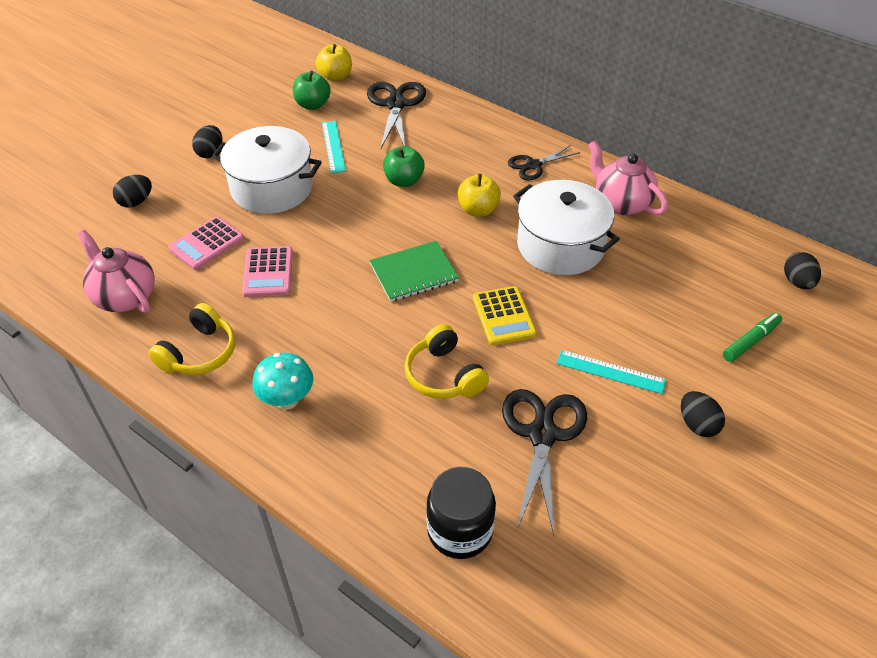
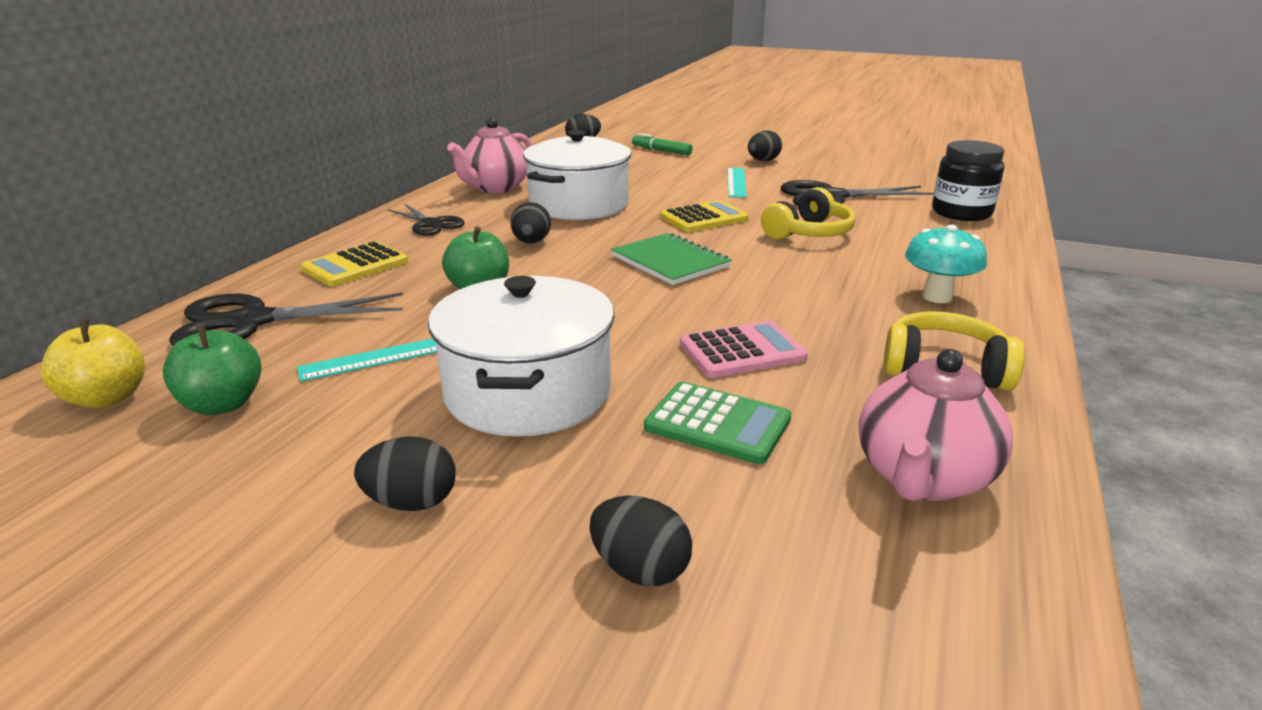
camera: 105 degrees left, 20 degrees down
(207, 244) = (717, 424): pink calculator -> green calculator
(462, 134) = (355, 265): none -> yellow calculator
(478, 210) = (531, 242): yellow apple -> black egg

